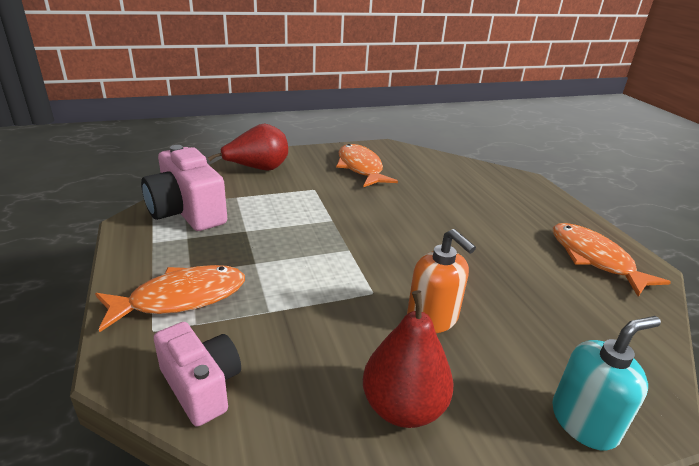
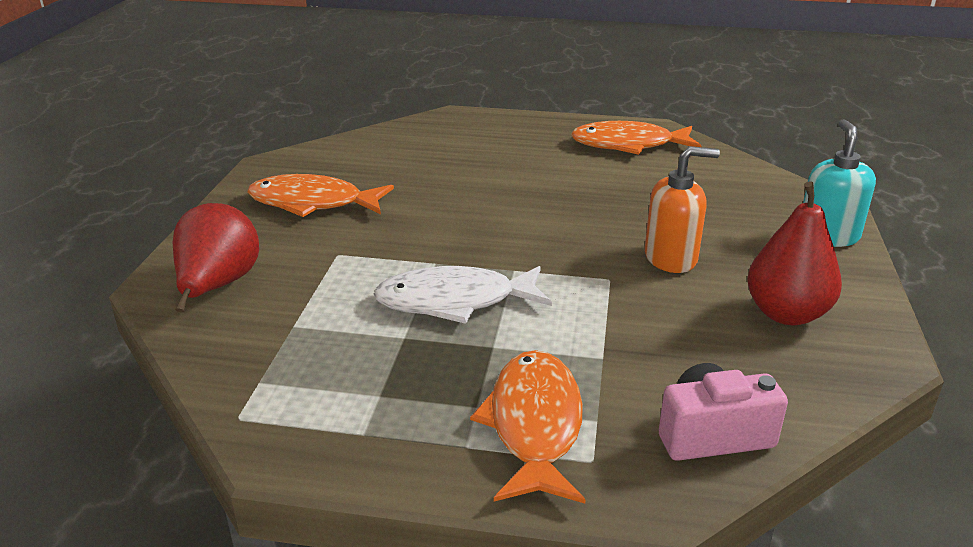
camera: 60 degrees left, 0 degrees up
(187, 212) = (296, 383): pink camera -> none
(295, 237) = (454, 301): none -> white fish

